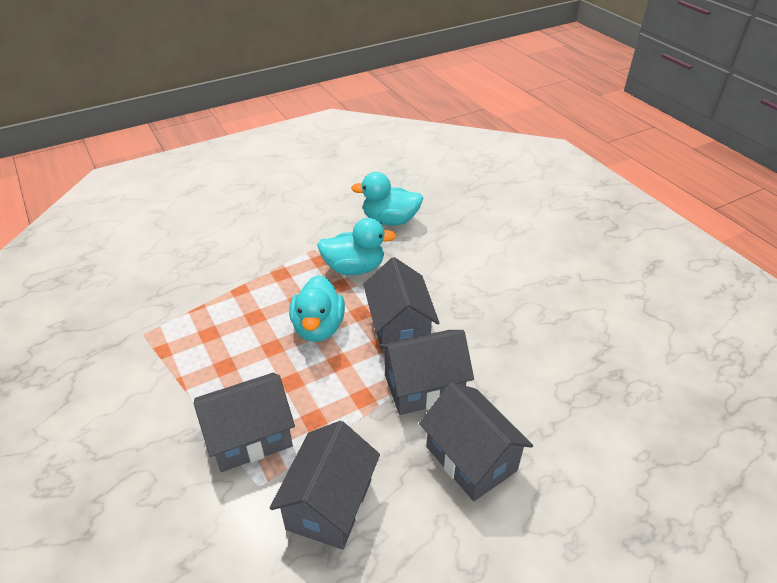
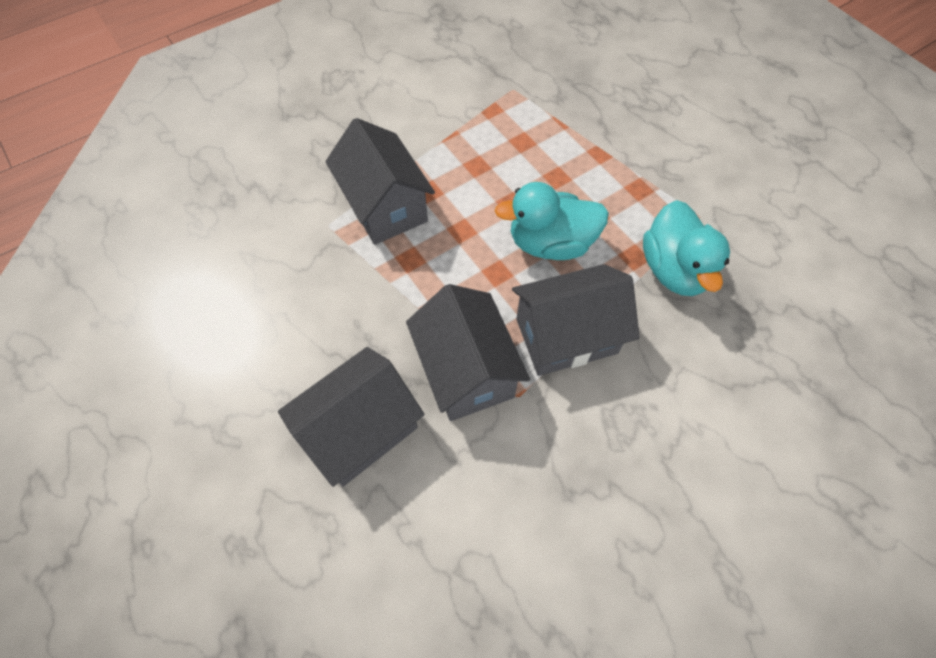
camera: 85 degrees right, 20 degrees up
(329, 504) = (306, 288): grey house -> none
(390, 220) = (804, 306): turquoise duck -> none

